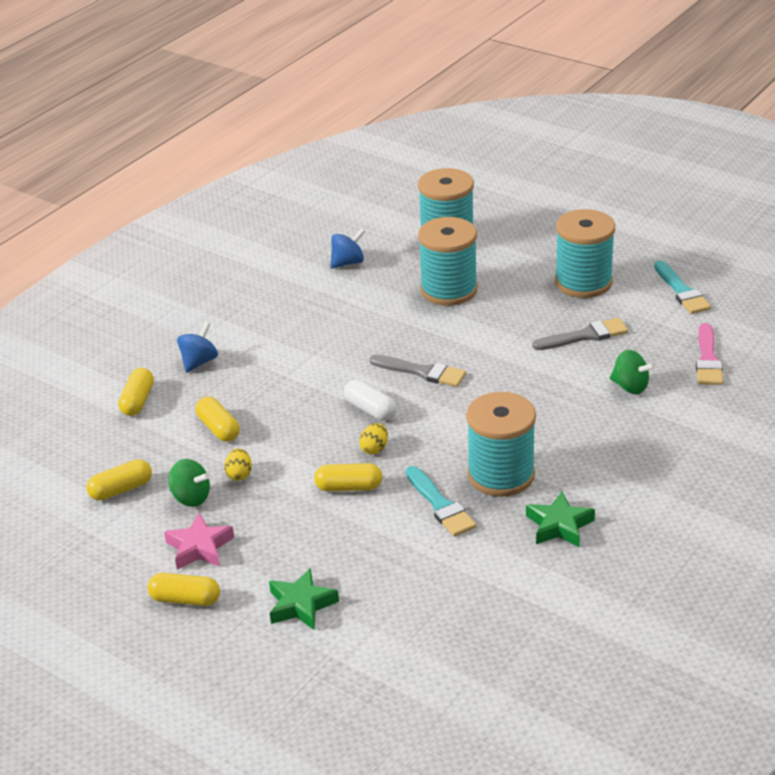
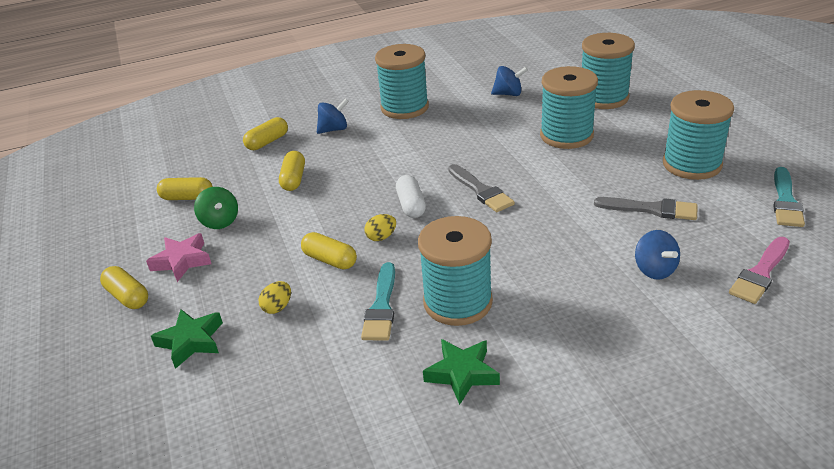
camera: 35 degrees right, 0 degrees up
(239, 474) = (268, 218): yellow egg -> yellow egg (277, 307)
(251, 312) = (404, 108): none -> turquoise spool
(630, 387) = (654, 270): green spinning top -> blue spinning top

